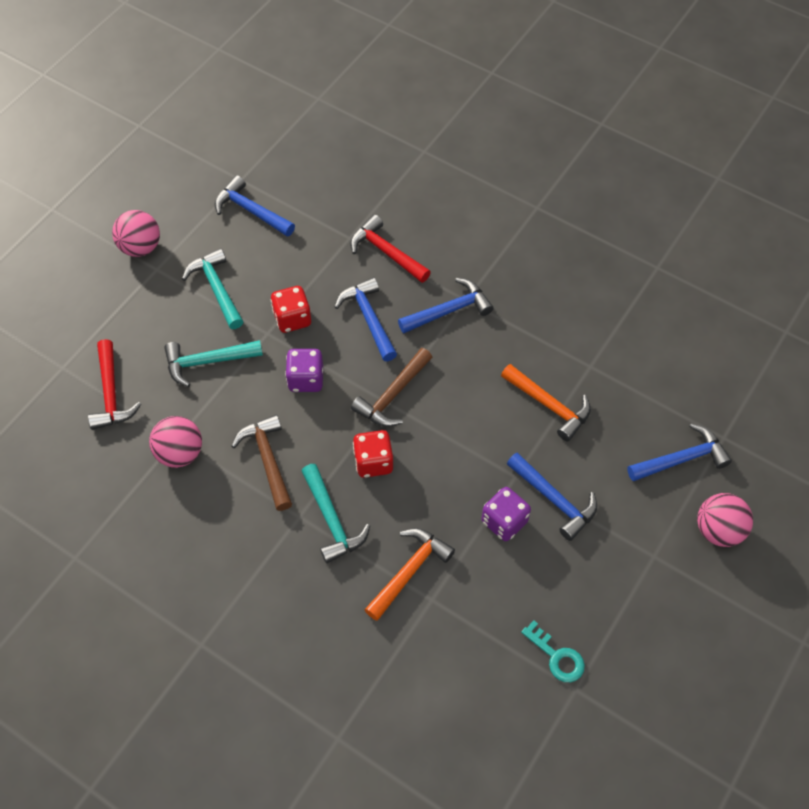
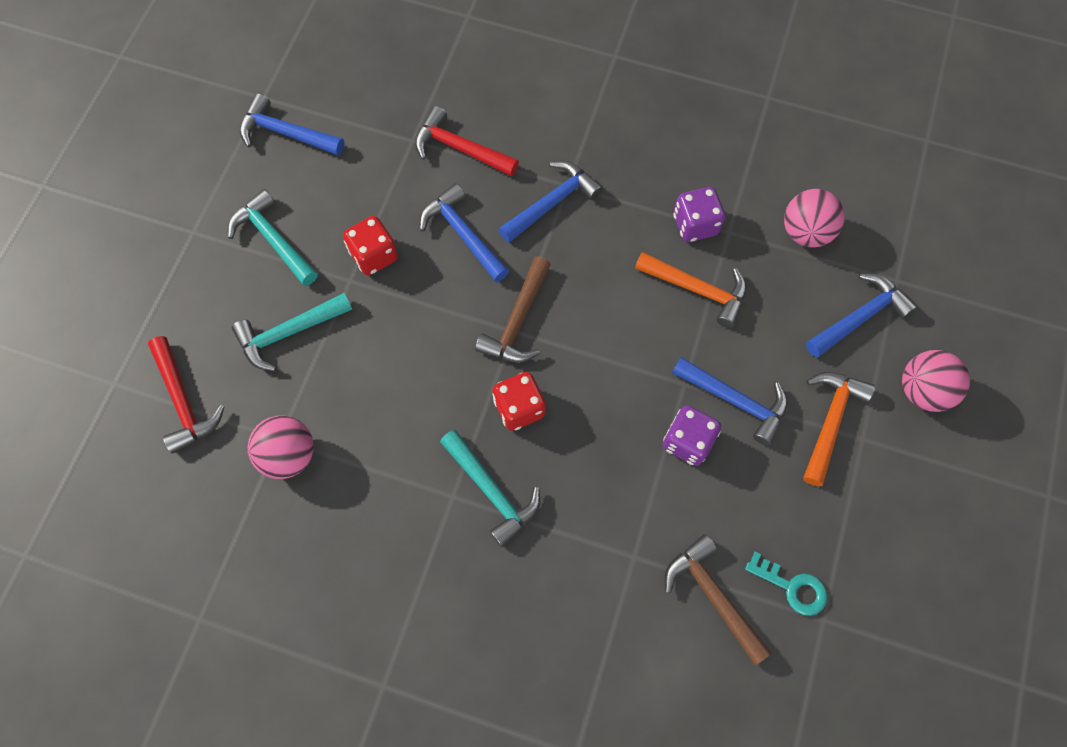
camera: 15 degrees left, 10 degrees up
(140, 247) = (166, 209): pink ball -> pink ball (805, 232)
(268, 460) = (396, 436): brown hammer -> brown hammer (713, 595)
(306, 379) = (411, 326): purple dice -> purple dice (695, 225)
(409, 571) = (598, 530): orange hammer -> orange hammer (830, 421)

